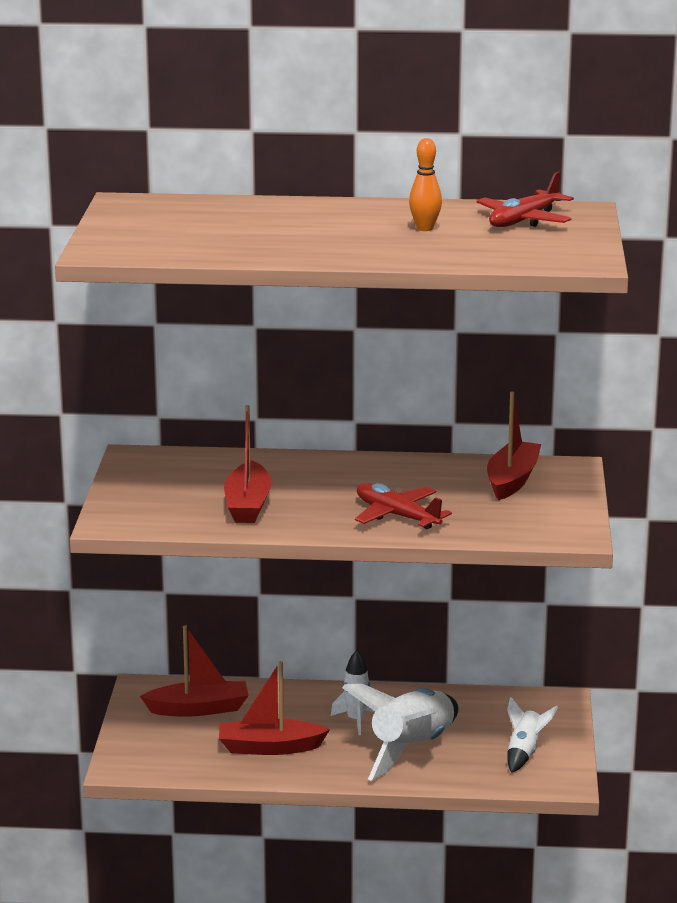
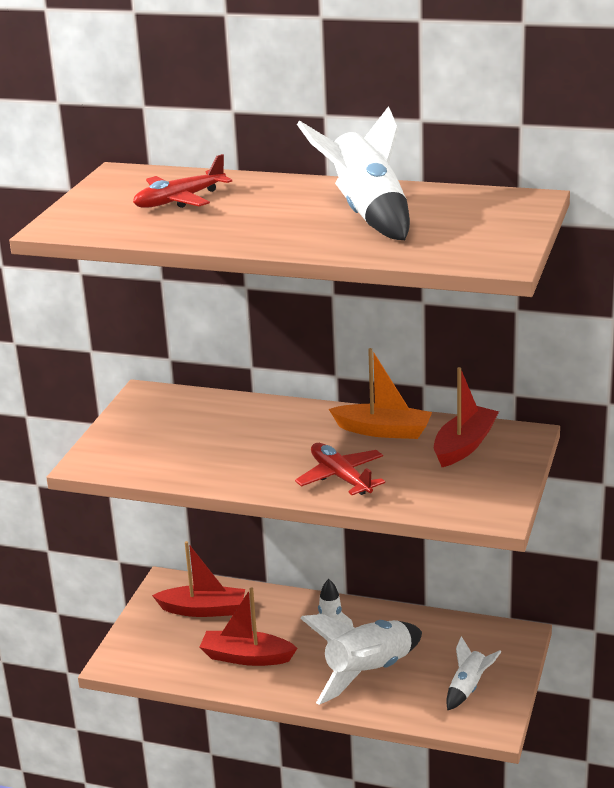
camera: 15 degrees right, 5 degrees up
(248, 505) = (214, 454): red boat -> none
(420, 473) = (383, 431): none -> orange boat
(425, 228) = (367, 214): orange bowling pin -> white rocket
(524, 220) = (467, 209): red plane -> red plane (179, 200)

